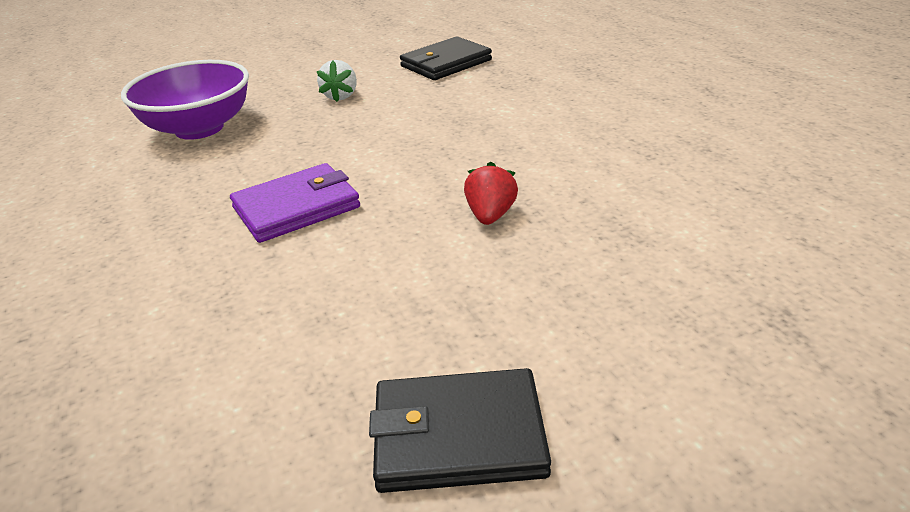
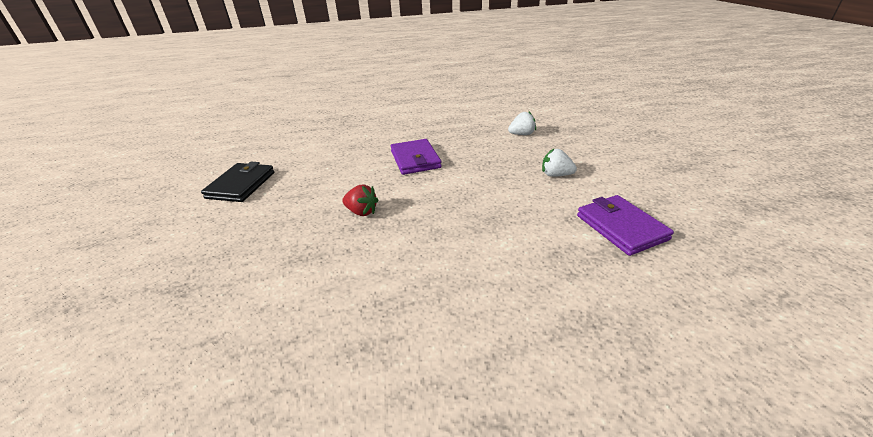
camera: 105 degrees right, 0 degrees up
(199, 128) = (522, 134): purple bowl -> white strawberry
(446, 63) = (621, 227): black wallet -> purple wallet

